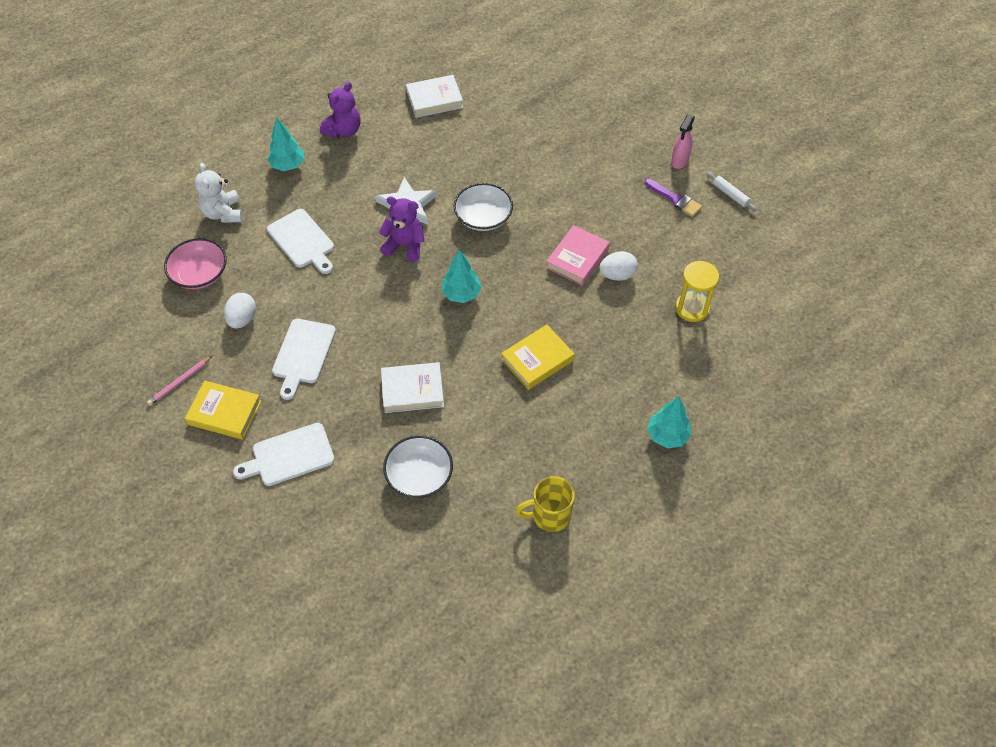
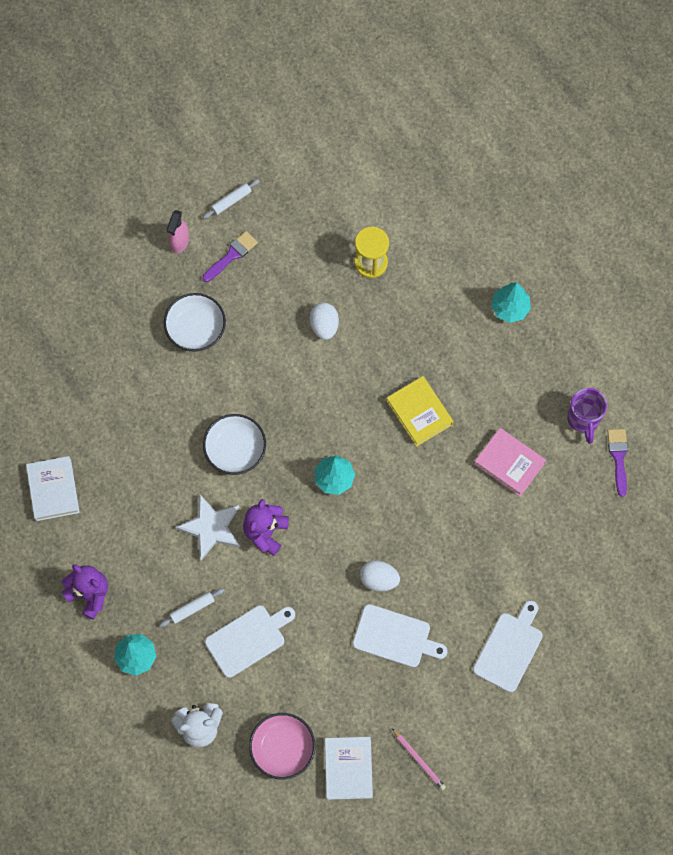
camera: 85 degrees left, 15 degrees up
(224, 413) = (458, 712): yellow book -> none
(242, 319) = (346, 699): white egg -> white egg (379, 579)
(289, 456) = (509, 649): white cutting board -> white cutting board turned 135 degrees counterclockwise
(331, 199) = (192, 608): none -> white rolling pin
(412, 390) = (445, 532): white book -> white book (348, 768)
(419, 475) = (537, 529): white bowl -> white bowl (196, 328)
(508, 554) = (618, 457): none -> purple brush
(549, 515) = (583, 419): yellow mug -> purple mug
(577, 258) = (300, 361): pink book -> pink book (509, 463)
(679, 161) = (179, 242): pink spray bottle -> pink spray bottle turned 75 degrees clockwise

